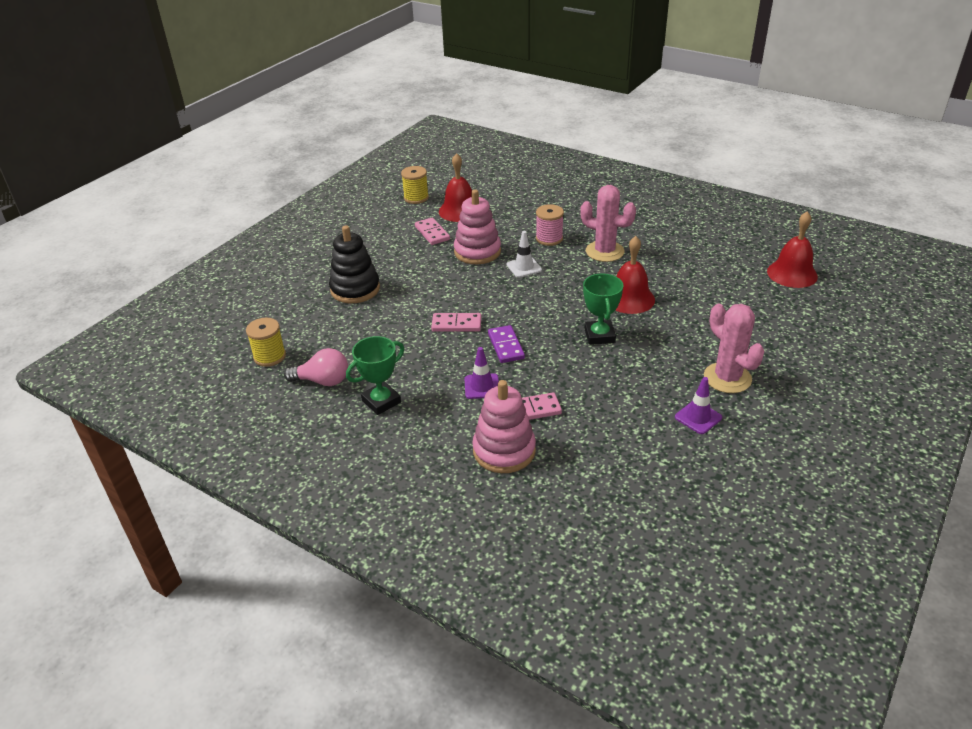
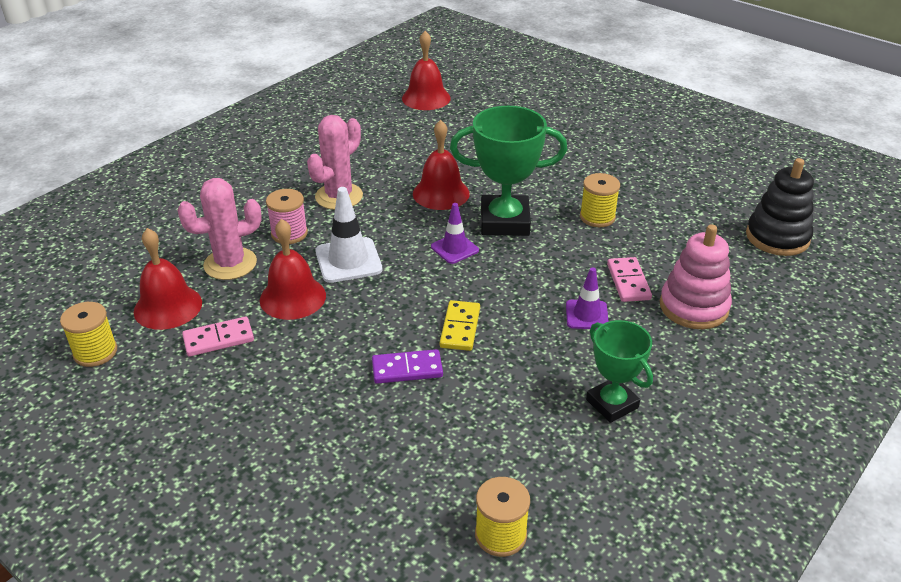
camera: 85 degrees left, 0 degrees up
(323, 381) = (566, 465): pink light bulb -> none
(355, 289) = (343, 430): black stacking toy -> black stacking toy (777, 237)
(456, 324) = (460, 328): pink domino -> yellow domino
(477, 252) = (292, 297): pink stacking toy -> red bell
(505, 346) = (512, 290): purple domino -> purple domino (407, 369)
(524, 267) = (348, 260): white traffic cone -> white traffic cone, size x1.56
(599, 336) = (504, 222): green trophy -> green trophy, size x1.59
(626, 390) = (597, 217): none -> yellow spool
(698, 417) = (638, 184): purple traffic cone -> purple traffic cone (454, 248)
(727, 378) = (583, 160): pink cactus -> pink cactus (230, 264)

